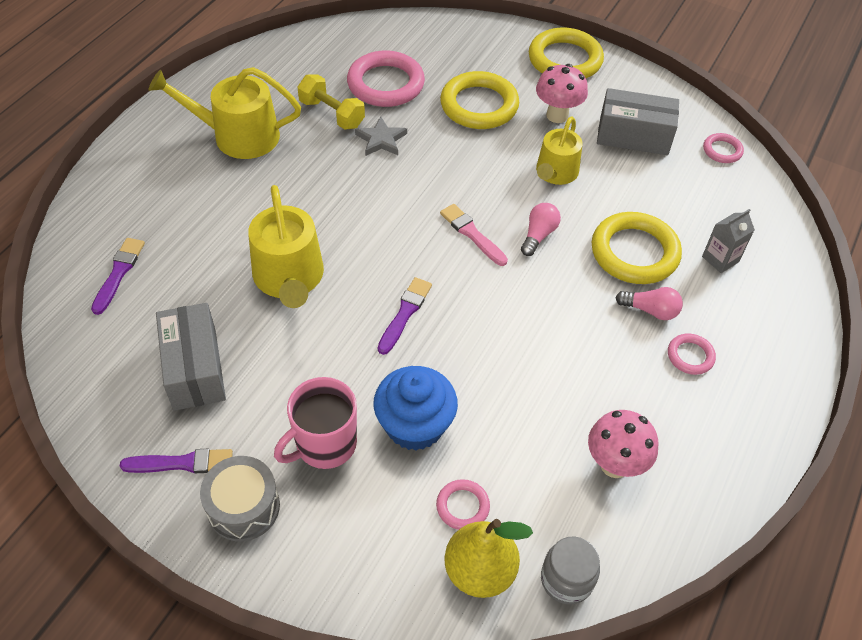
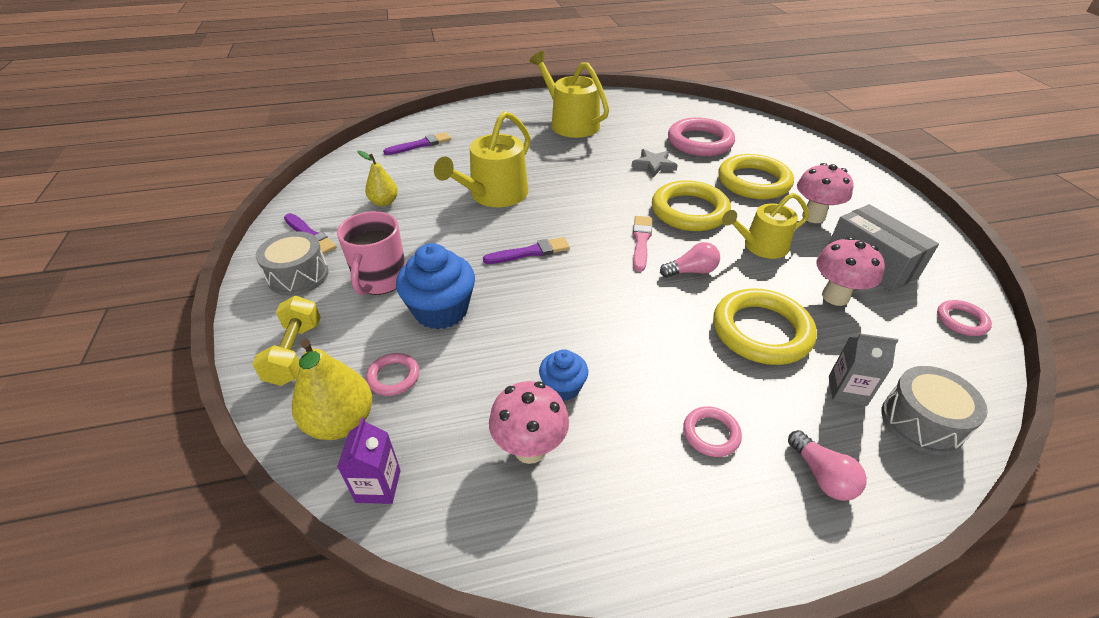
camera: 50 degrees right, 10 degrees down
(195, 369) = (384, 202): grey box -> yellow pear
(324, 445) = (380, 280): pink mug -> pink mug turned 90 degrees counterclockwise
(332, 114) = (641, 139): yellow dumbbell -> yellow dumbbell (295, 353)
(565, 60) = (869, 191): yellow ring -> yellow ring (689, 211)
(566, 579) = (378, 486): grey jar -> purple carton
(577, 405) = (563, 387): none -> blue cupcake
(643, 185) = (835, 296): none -> pink mushroom
(650, 310) = (719, 376): pink light bulb -> pink light bulb (822, 475)
(771, 249) = (921, 422): none -> grey drum

